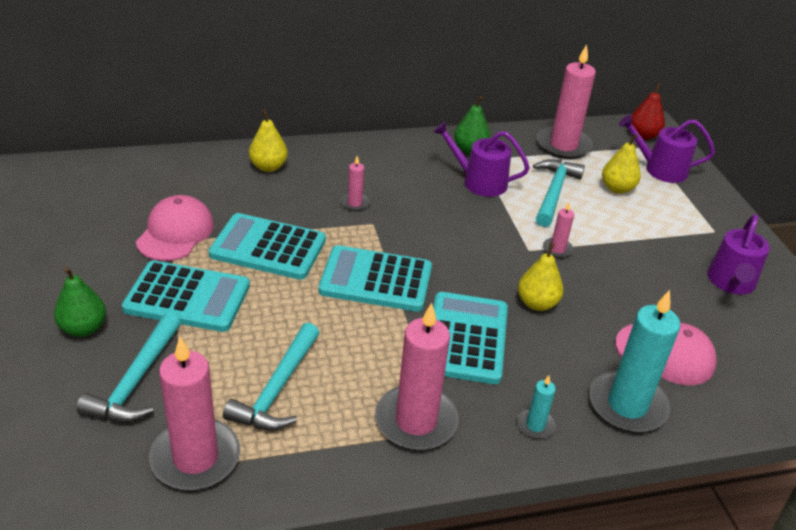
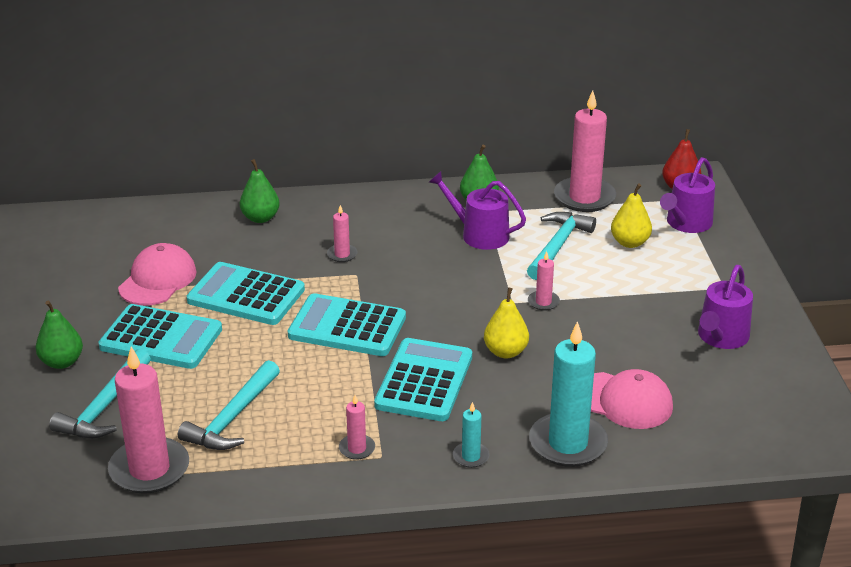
camera: 10 degrees right, 5 degrees down
(268, 167) = (260, 218): yellow pear -> green pear
(416, 421) = (357, 448): pink candle -> pink candle, size x0.46
(660, 169) = (686, 223): purple watering can -> purple watering can turned 75 degrees counterclockwise

